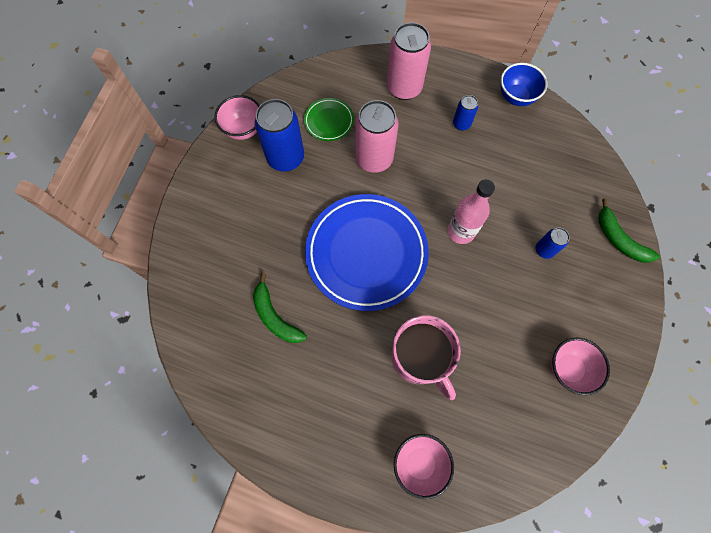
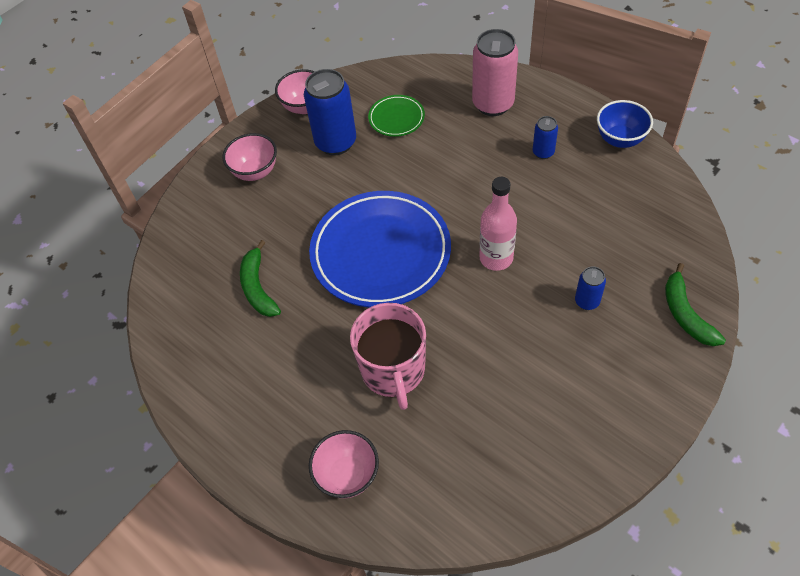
camera: 25 degrees right, 15 degrees down
(374, 159) = (429, 164): pink can -> none
(568, 368) = (563, 432): pink bowl -> pink bowl (255, 172)

